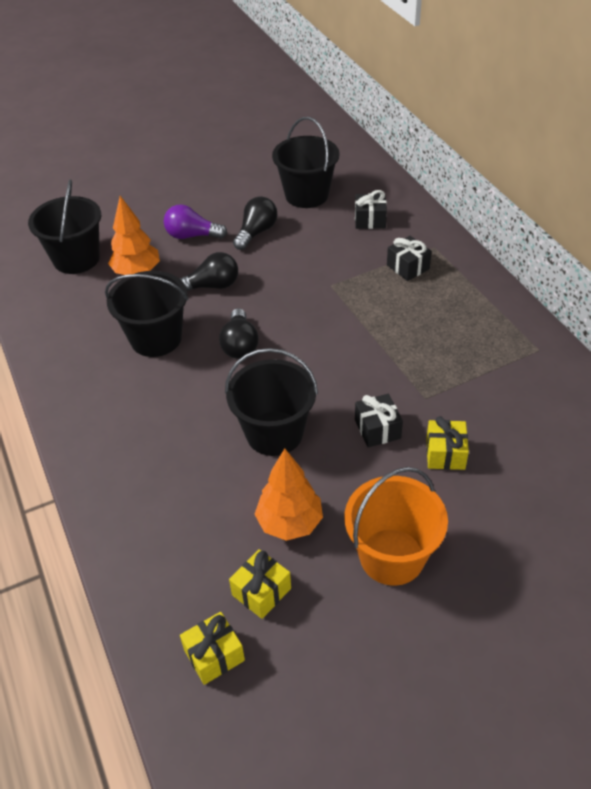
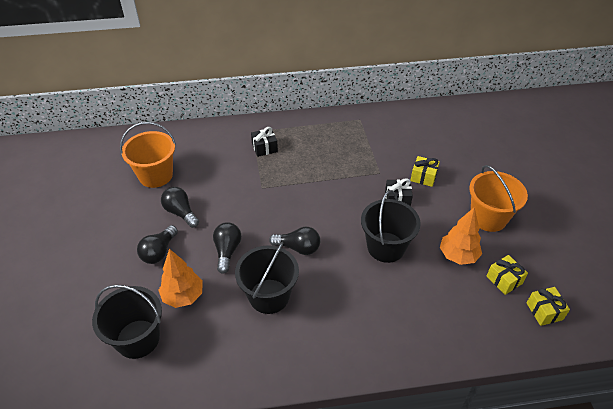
camera: 75 degrees left, 0 degrees up
(192, 236) = (159, 252): purple light bulb -> black light bulb
(306, 195) = (155, 175): black bucket -> orange bucket
(370, 220) = (206, 152): black gift -> none

